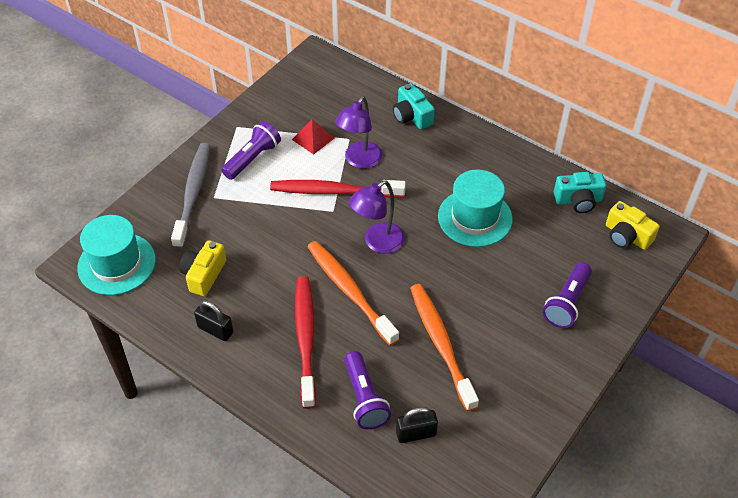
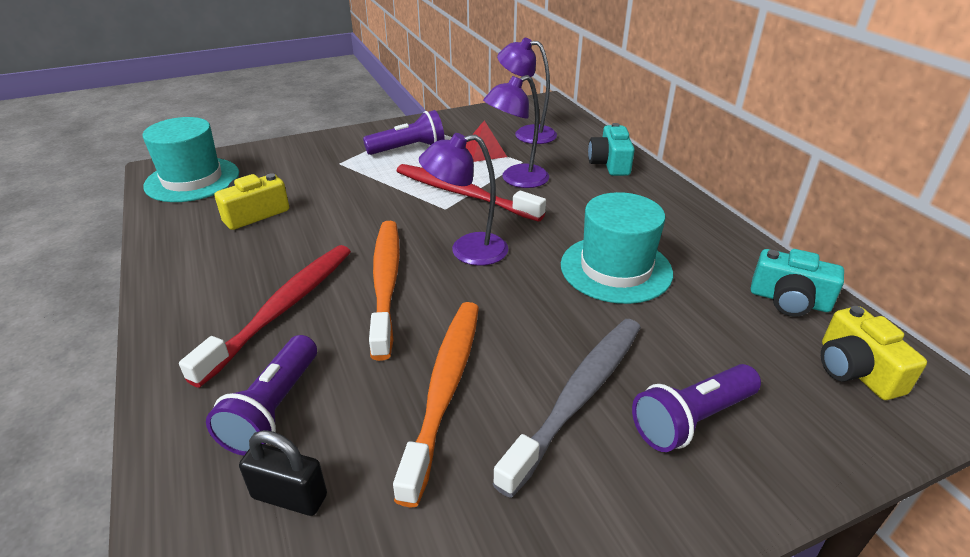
camera: 30 degrees right, 15 degrees down
(193, 193) = (324, 155): grey toothbrush -> grey toothbrush (578, 397)
(215, 330) = (203, 262): black padlock -> none
(329, 104) = (526, 134): none -> purple lamp

